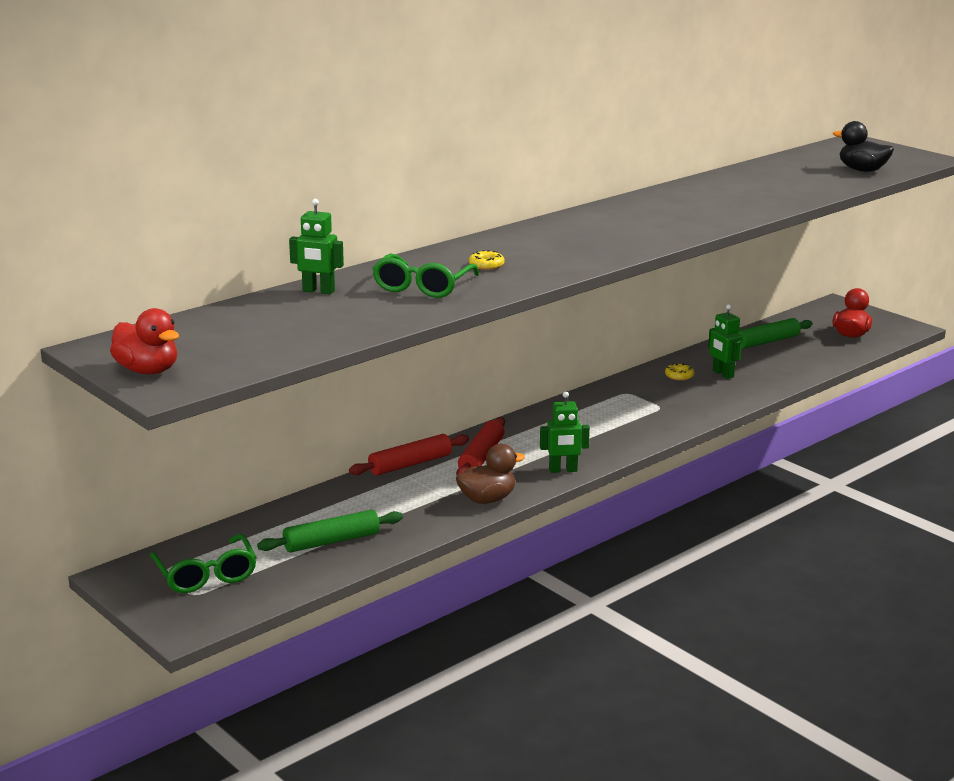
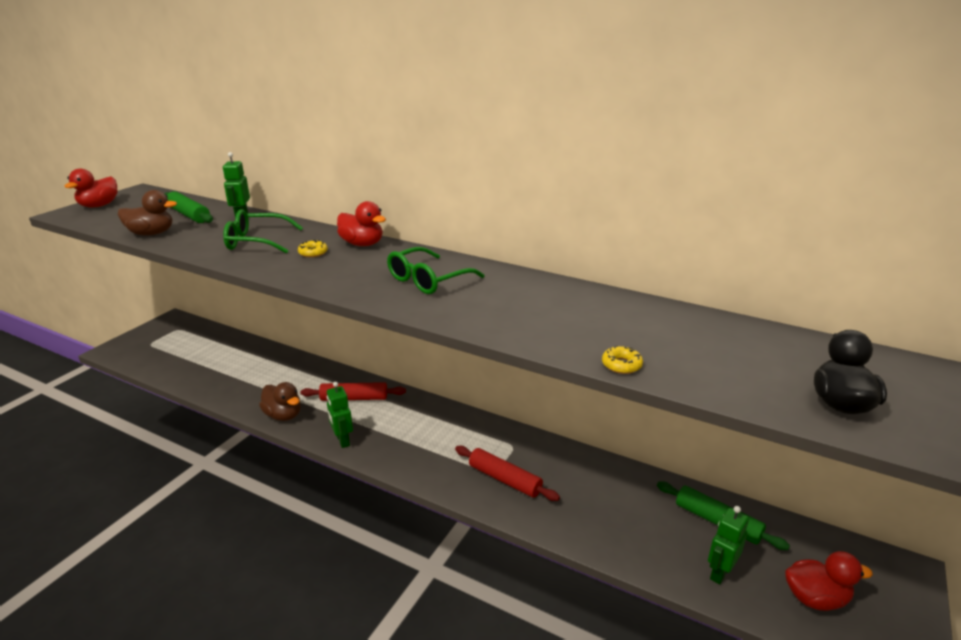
camera: 70 degrees right, 5 degrees up
(206, 575) = (172, 342): green glasses -> green glasses (428, 280)
(332, 336) = (151, 234): none -> brown duck
(332, 541) = (214, 370): green rolling pin -> green rolling pin (189, 215)
(410, 464) = (332, 372): red rolling pin -> red rolling pin (504, 479)
(479, 246) = (362, 244): none -> red duck
(679, 376) = (573, 471): yellow donut -> yellow donut (621, 365)
(722, 374) = (600, 501): green robot -> green robot (720, 572)

